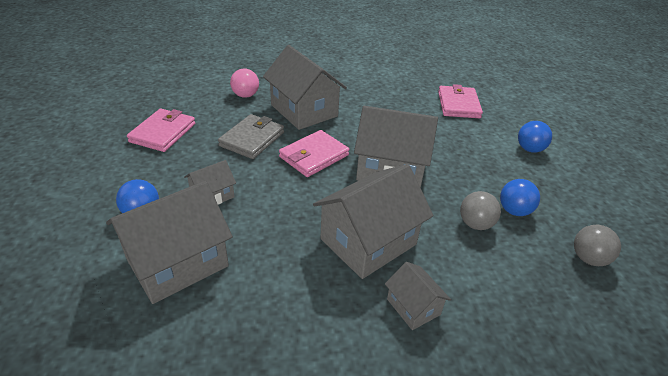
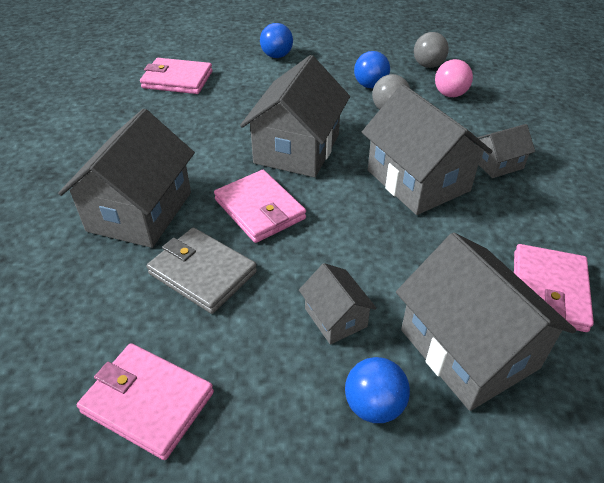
camera: 80 degrees left, 5 degrees up
(232, 324) = (548, 290): none -> pink wallet
(245, 95) = (60, 281): pink ball -> pink ball (450, 94)
(304, 110) = (140, 211): grey house -> grey house turned 45 degrees counterclockwise

